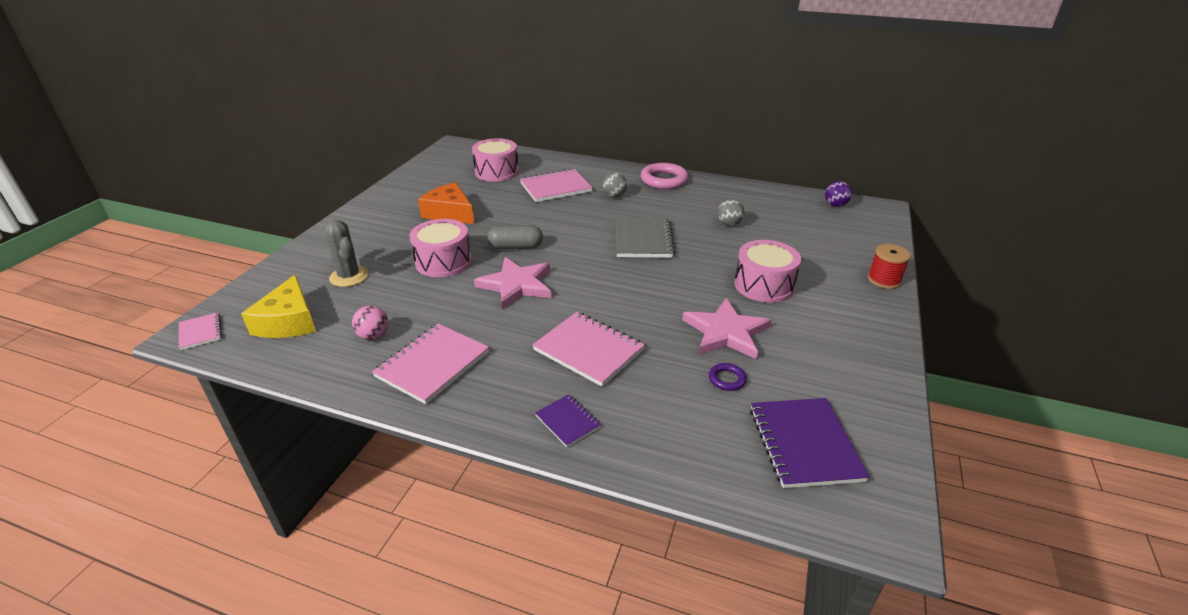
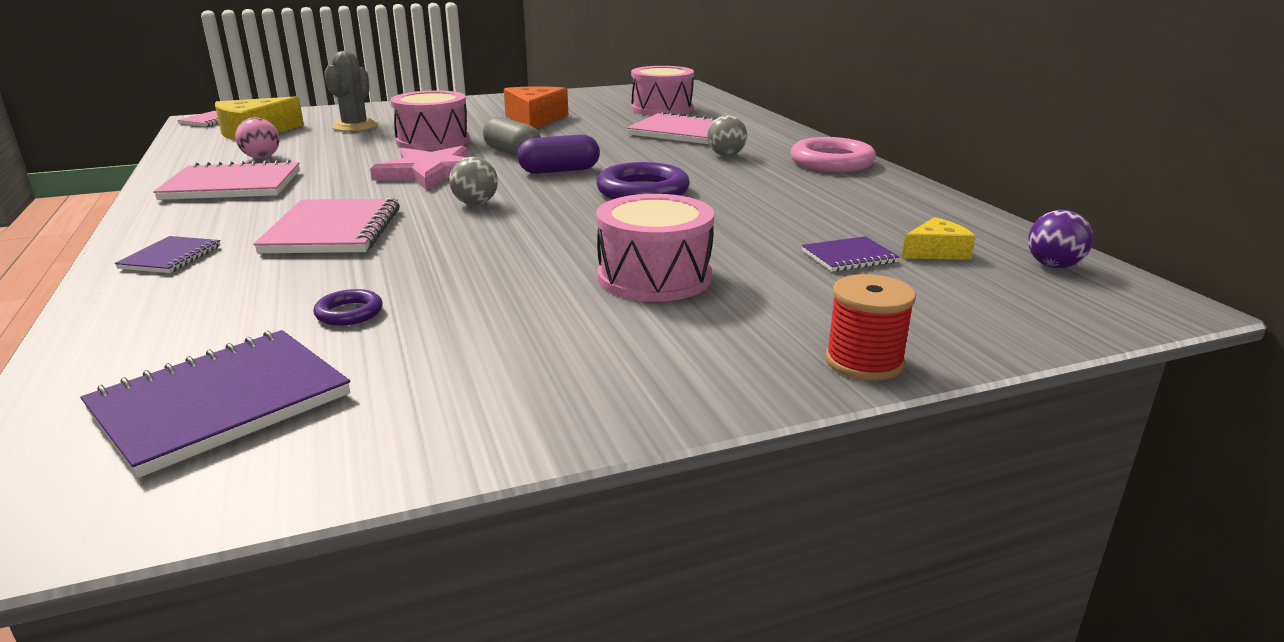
camera: 50 degrees right, 10 degrees down
(574, 247) = (559, 171): none -> purple capsule
(643, 240) = (643, 191): grey notebook -> purple ring
(726, 332) = (476, 285): pink star -> none
(729, 224) = (795, 218): grey ball -> grey ball (475, 203)
(786, 235) = (848, 257): none -> purple notebook
(799, 217) = (936, 251): none -> yellow cheese

